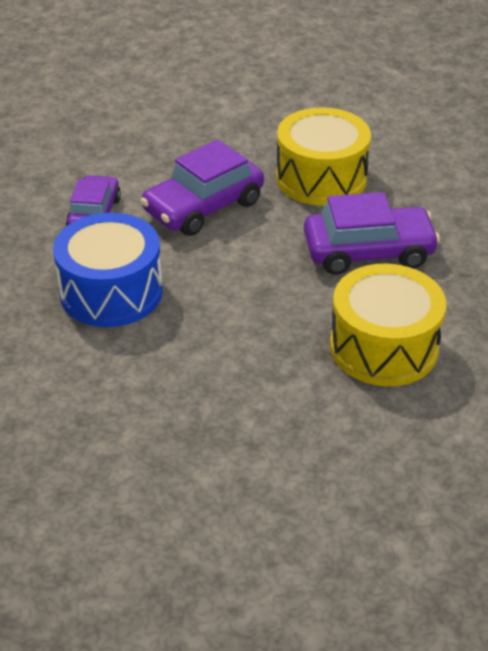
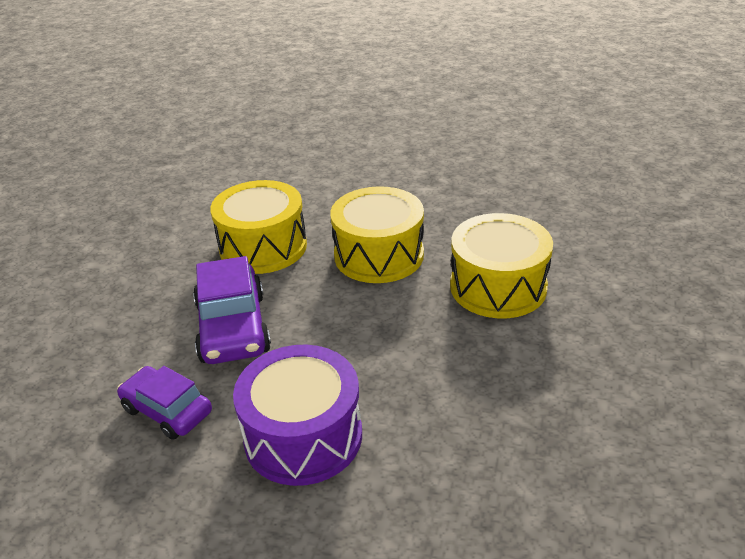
camera: 60 degrees left, 5 degrees down
(111, 292) = (303, 436): blue drum -> purple drum
(368, 252) = (379, 255): purple car -> yellow drum

